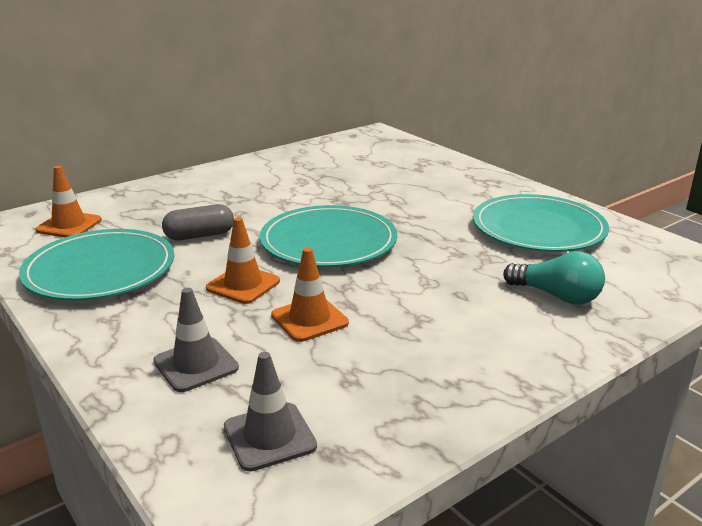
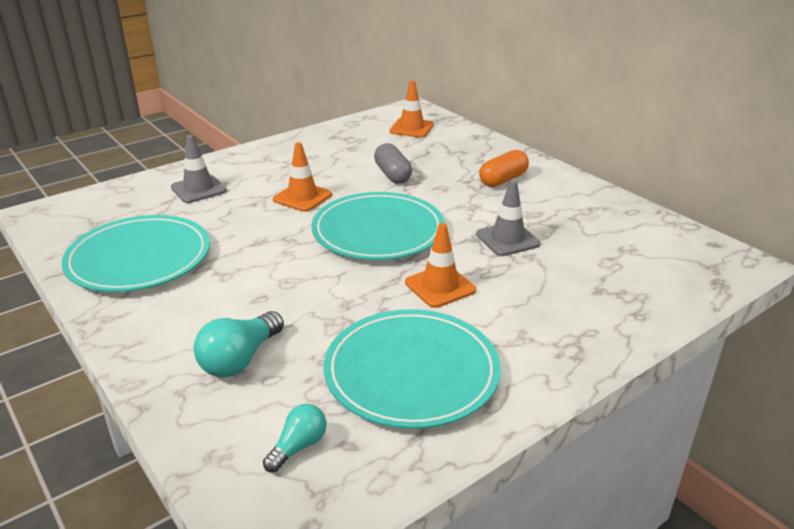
camera: 90 degrees right, 5 degrees up
(100, 270) = (335, 147): turquoise plate -> turquoise plate (139, 258)
(231, 187) = (503, 180): none -> orange capsule
(269, 436) = (111, 216): grey traffic cone -> grey traffic cone (507, 239)
(309, 319) = (241, 225): orange traffic cone -> orange traffic cone (440, 286)
(639, 265) = (298, 446): none -> turquoise light bulb

